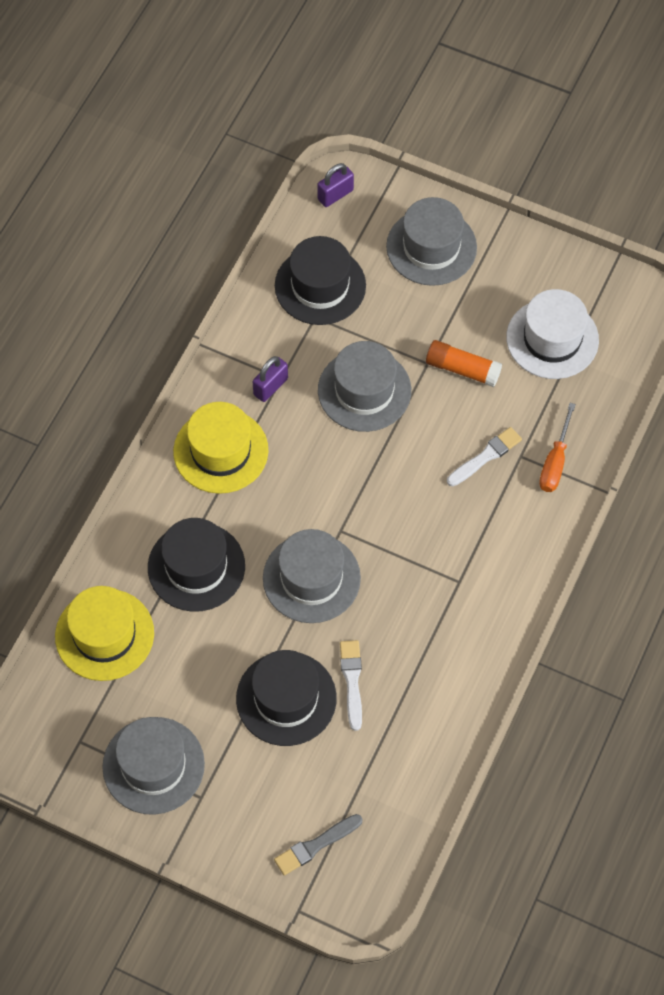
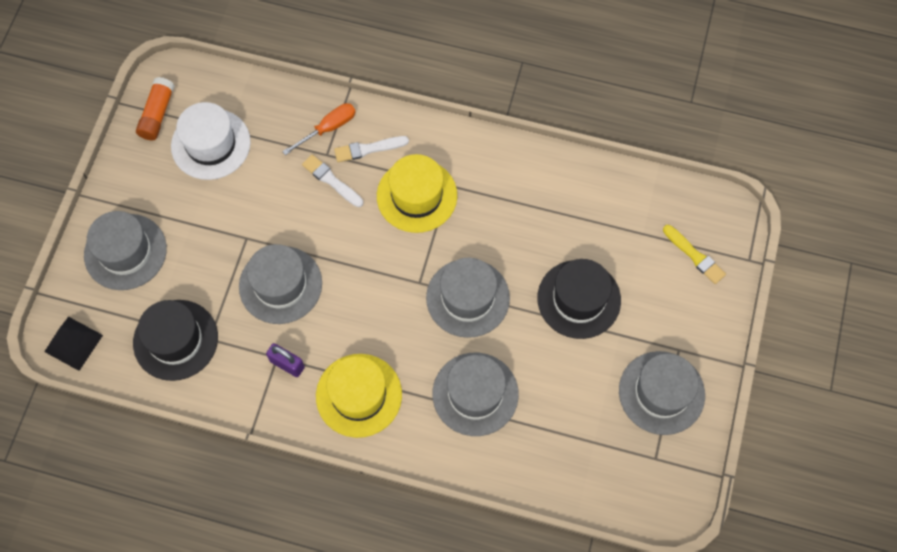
camera: 100 degrees left, 5 degrees up
(104, 634) = (554, 459): yellow hat -> yellow hat (417, 196)
(196, 567) = (475, 394): black hat -> grey hat
(316, 845) = (694, 256): grey brush -> yellow brush
(335, 195) = (73, 343): purple padlock -> black pyramid
(352, 681) = (552, 251): white brush -> white brush (368, 149)
(462, 369) = (249, 209): orange glue stick -> orange glue stick (157, 114)
(555, 462) = (328, 128): orange screwdriver -> orange screwdriver turned 45 degrees counterclockwise

